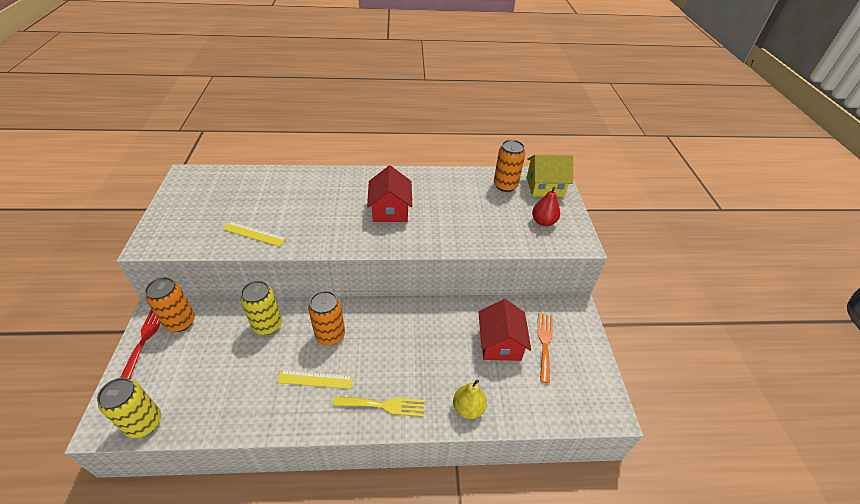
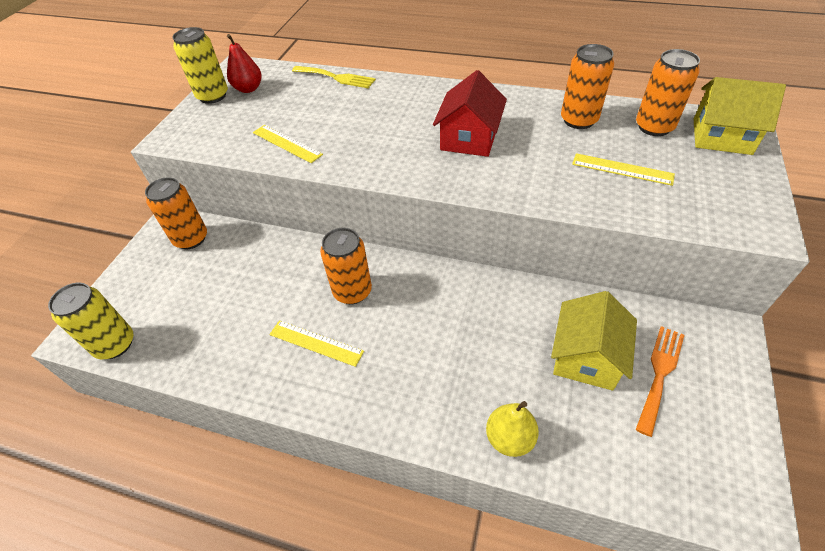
camera: 25 degrees right, 5 degrees up
(145, 338) = (150, 249): red fork -> none
(267, 325) = (282, 262): yellow can -> yellow can (212, 96)
(383, 405) = (391, 400): yellow fork -> yellow fork (337, 77)
(458, 187) = (578, 120): none -> orange can
(494, 217) = (622, 169): none -> yellow ruler
(500, 343) = (586, 357): red house -> yellow house
(543, 222) = (704, 187): red pear -> red pear (248, 89)

